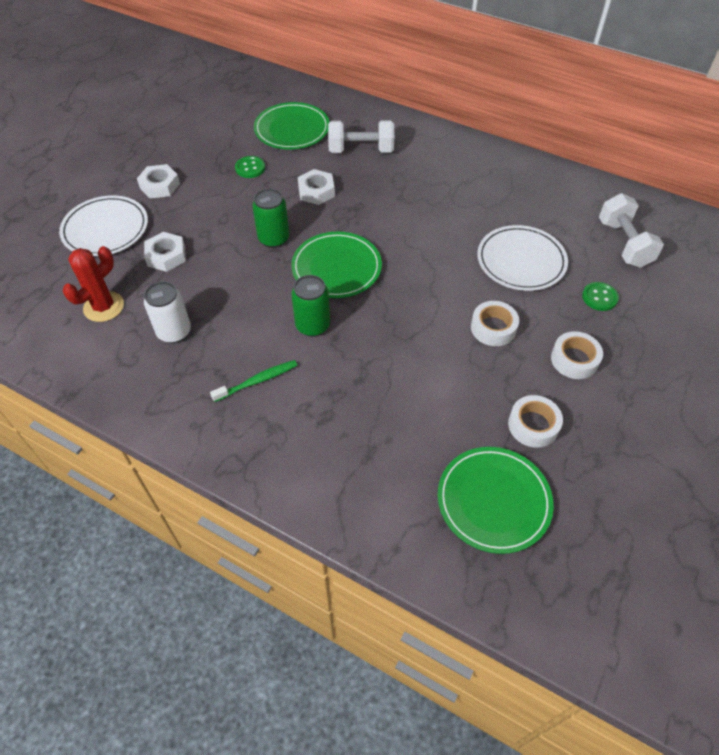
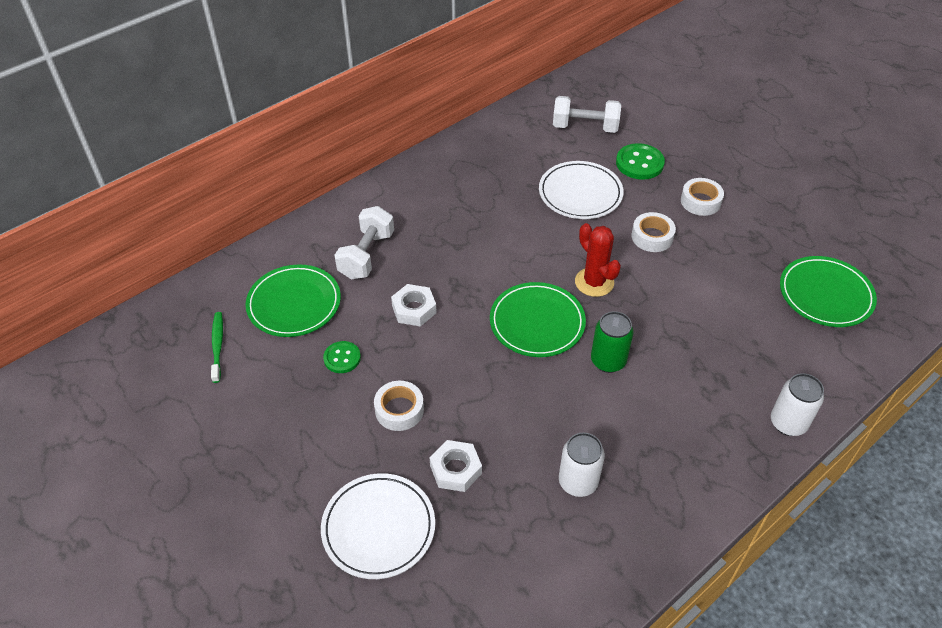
camera: 70 degrees left, 5 degrees down
(104, 307) = (515, 547): red cactus -> red cactus (594, 282)
(160, 186) = (325, 455): white nut -> none
(257, 381) = (665, 422): green toothbrush -> green toothbrush (217, 346)
(274, 239) = (472, 363): green can -> none
(290, 483) = (788, 423): none -> white can
(533, 425) = (759, 248): white tape -> white tape (399, 410)
(599, 297) = (639, 163): green button -> green button, size x1.57

